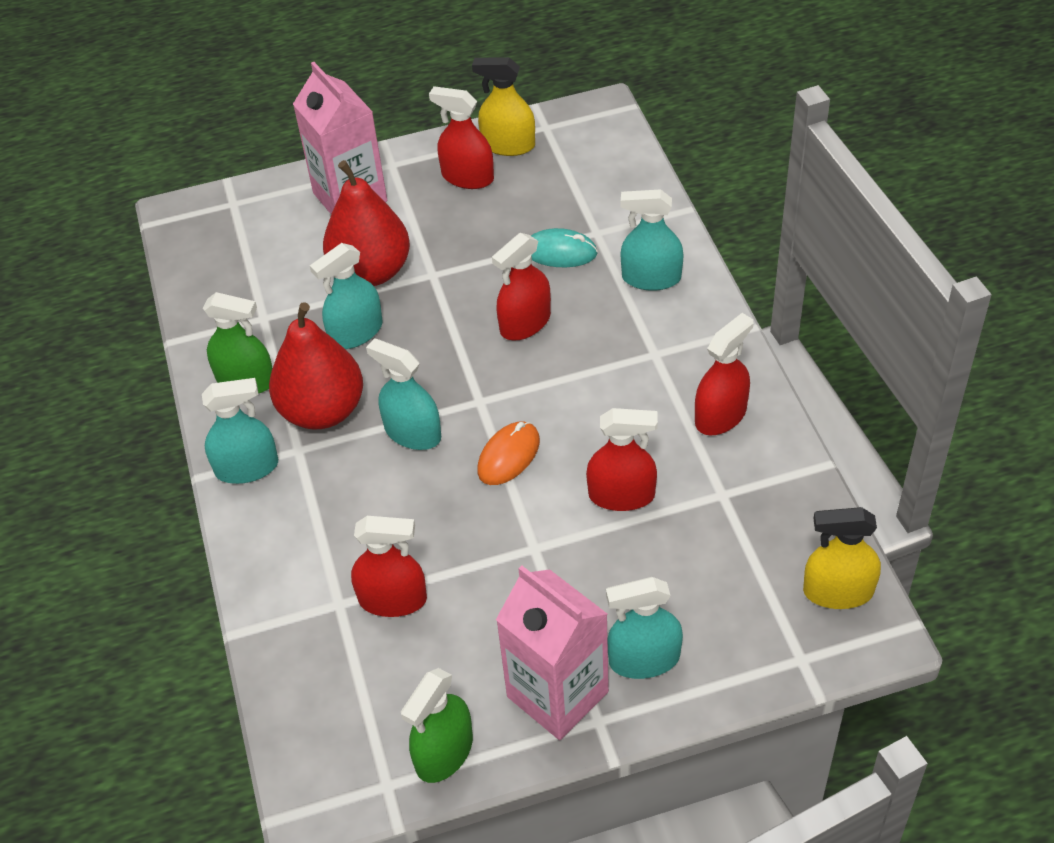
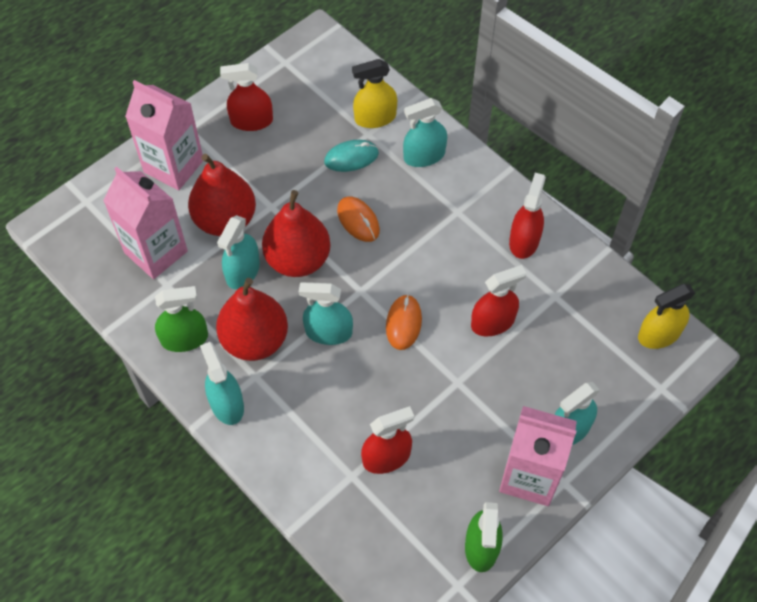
camera: 30 degrees left, 10 degrees up
(247, 467) = (227, 404): turquoise spray bottle -> turquoise spray bottle turned 75 degrees counterclockwise
(273, 279) = (156, 252): none -> pink carton
(427, 341) = (298, 259): none -> red pear
(508, 145) = (266, 85): yellow spray bottle -> yellow spray bottle (375, 118)
(525, 323) = (358, 220): red spray bottle -> orange mouse

